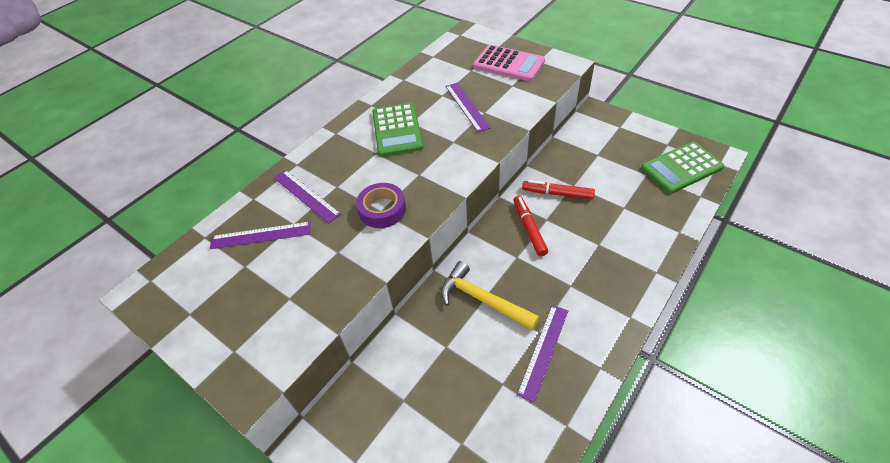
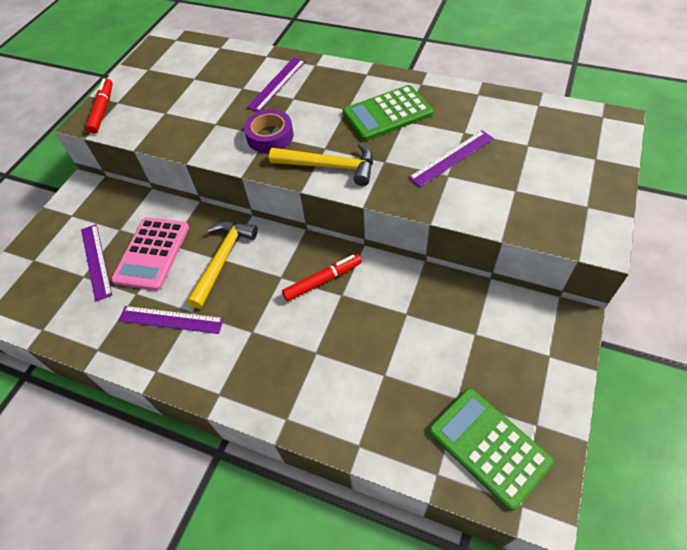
camera: 75 degrees right, 5 degrees up
(261, 235) = (226, 75): purple ruler -> purple ruler (96, 261)
(443, 175) = (329, 166): none -> yellow hammer
(508, 64) = (562, 177): pink calculator -> pink calculator (152, 253)
(557, 193) = (386, 299): red marker -> red marker (103, 110)

